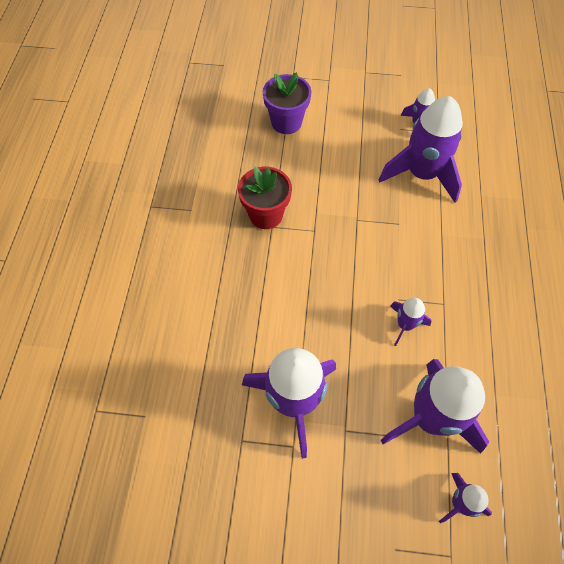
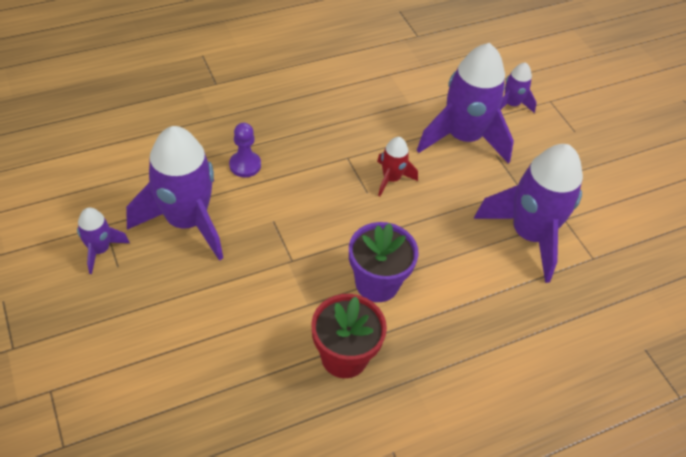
camera: 125 degrees left, 10 degrees down
(286, 122) = (170, 408): purple flower pot -> purple flower pot (377, 283)
(405, 325) = (391, 179): purple rocket -> red rocket
(463, 228) = (245, 165): none -> purple pawn

